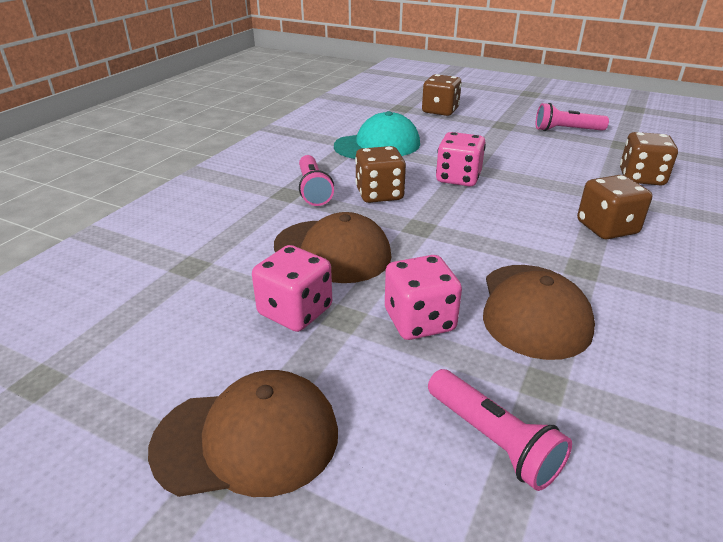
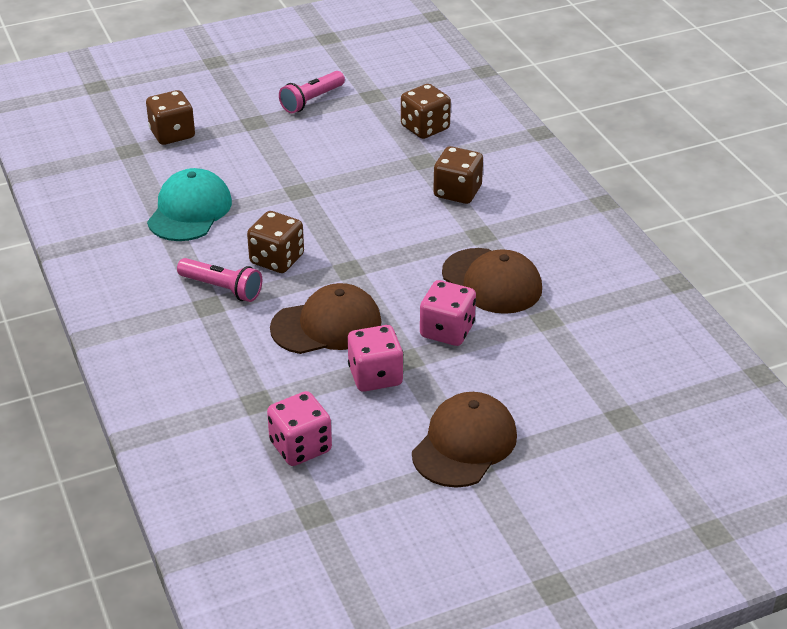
camera: 50 degrees left, 5 degrees up
(458, 178) = (307, 207): pink dice -> pink dice (300, 447)
(493, 440) = (559, 361): pink flashlight -> none

